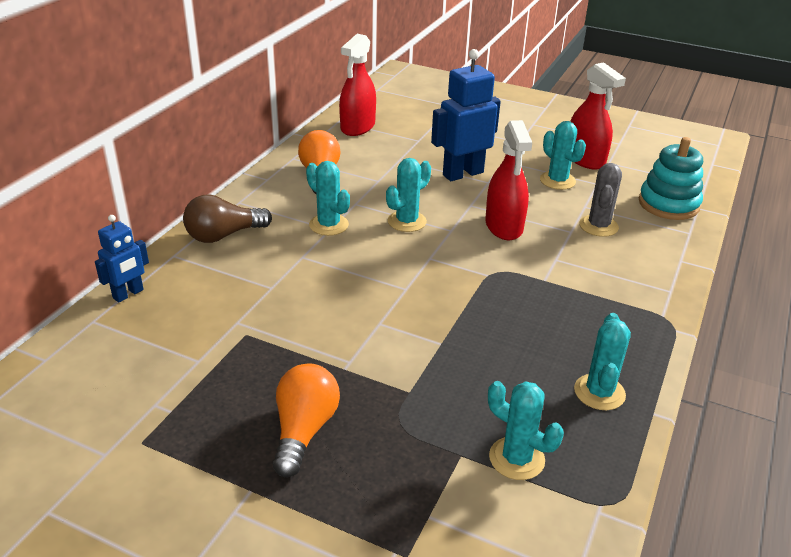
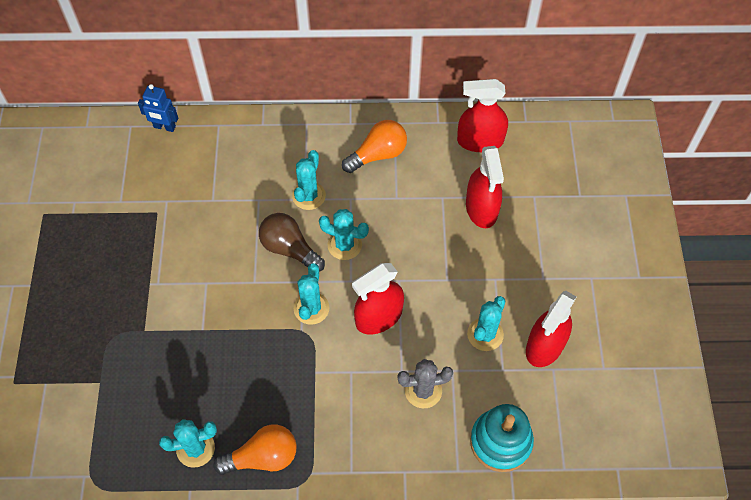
camera: 65 degrees right, 25 degrees up
(223, 235) = (257, 139): brown light bulb -> brown light bulb (289, 249)
(304, 430) = (85, 288): orange light bulb -> orange light bulb (263, 457)
(428, 146) = (481, 208): none -> red spray bottle
(462, 173) = (448, 254): blue robot -> none
(516, 458) = (109, 415): turquoise cactus -> turquoise cactus (311, 308)

